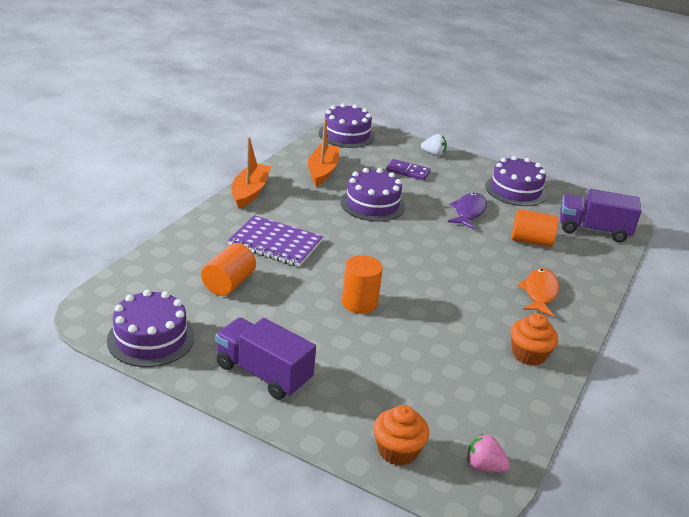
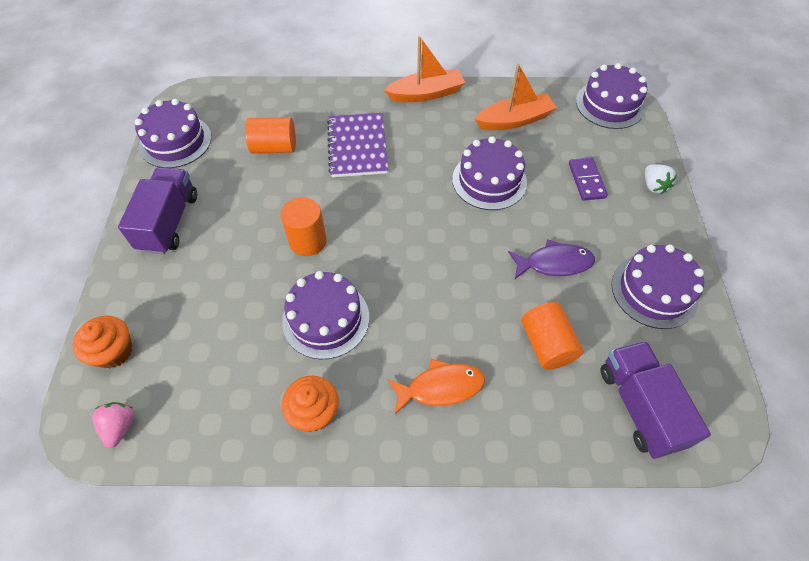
camera: 65 degrees right, 25 degrees up
(447, 321) = (326, 319): none -> purple cake

